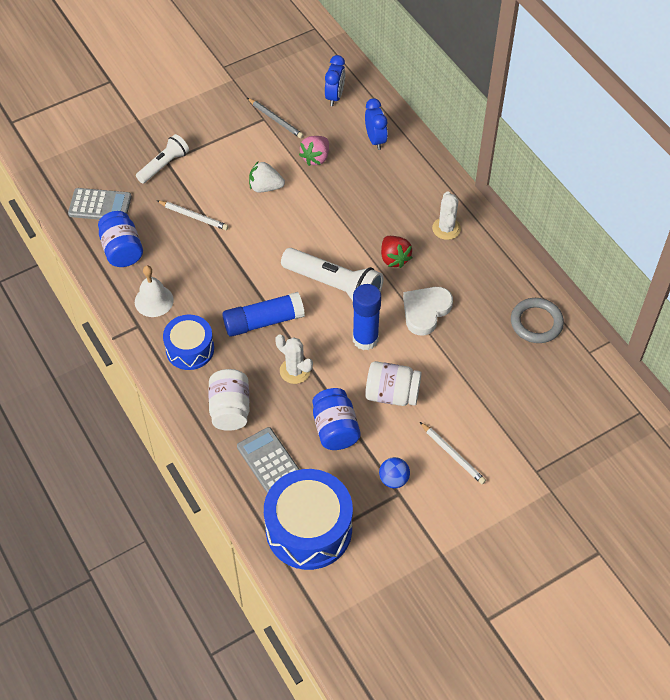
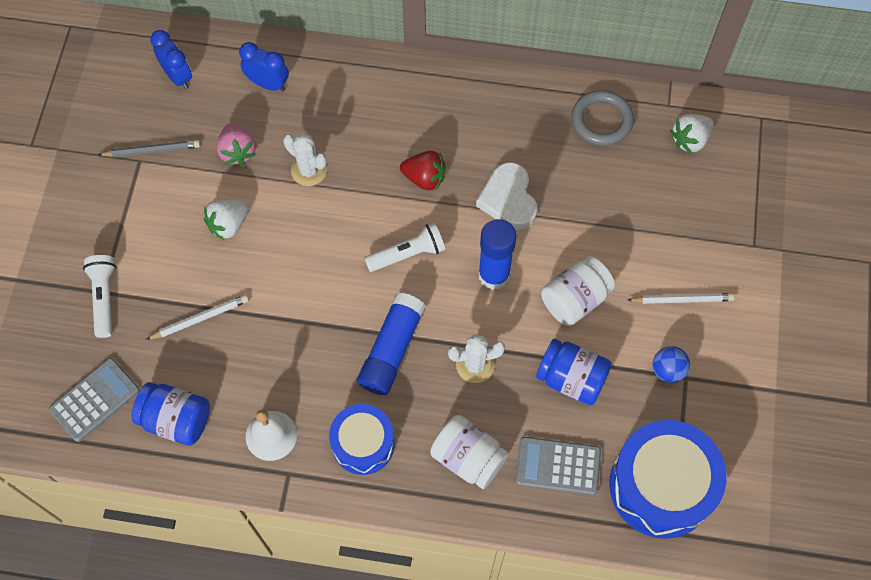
camera: 50 degrees left, 10 degrees up
(334, 285) = (407, 254): white flashlight -> white flashlight, size x0.61
(446, 228) = (431, 108): white cactus -> white cactus (309, 170)
(576, 381) = (690, 140): none -> white strawberry

